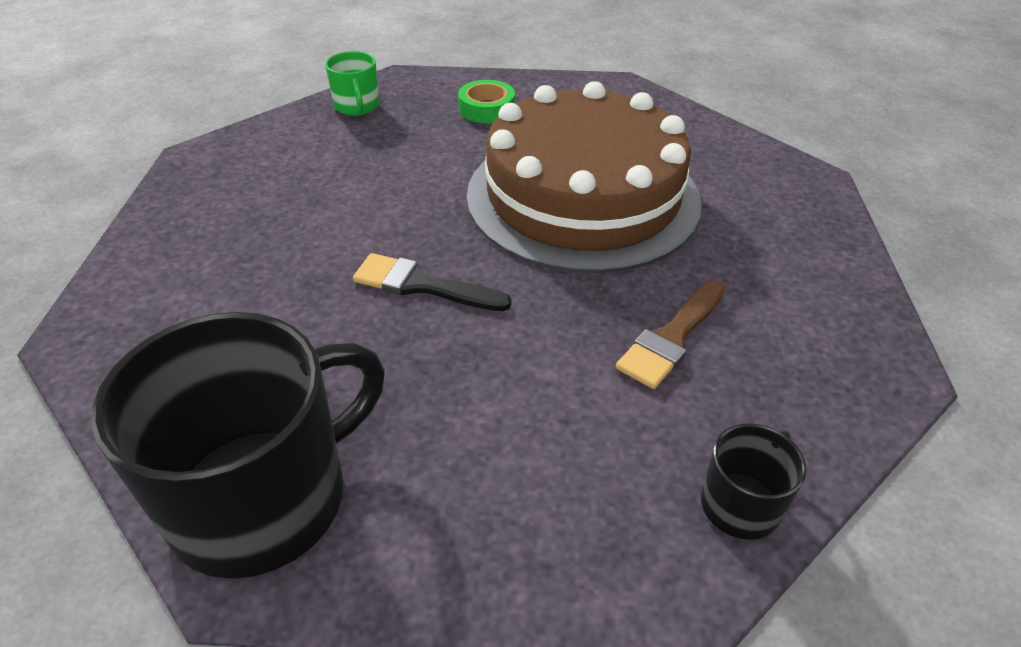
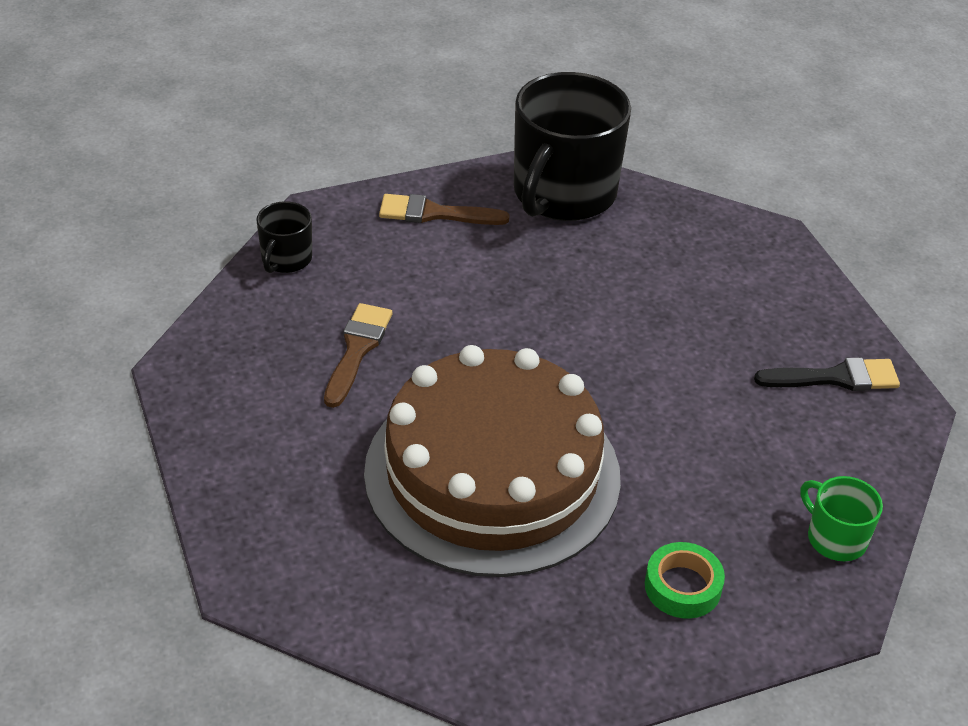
camera: 155 degrees right, 0 degrees up
(422, 285) = (575, 338): black brush -> black brush (835, 378)
(481, 523) = (435, 213): none -> brown brush

